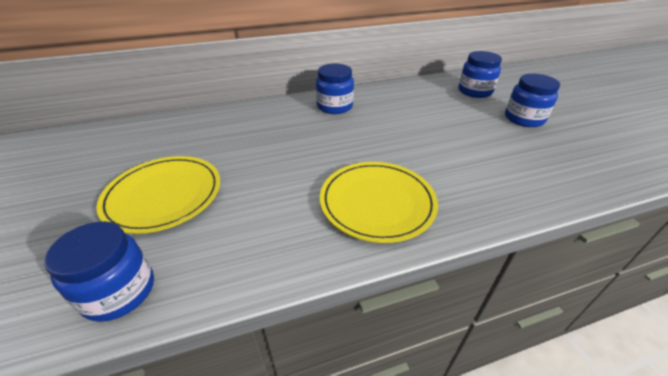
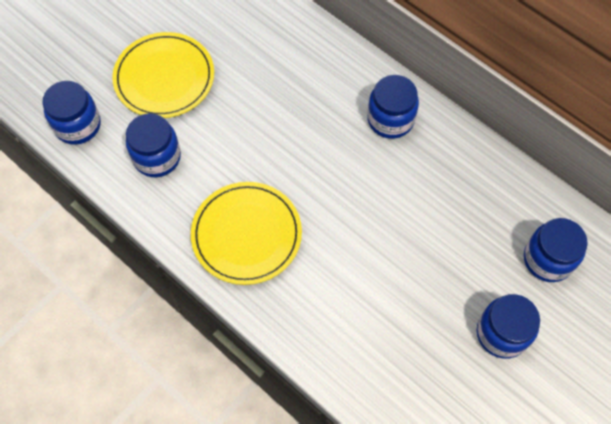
camera: 60 degrees right, 25 degrees up
(239, 234) = (157, 157): none -> blue jar

